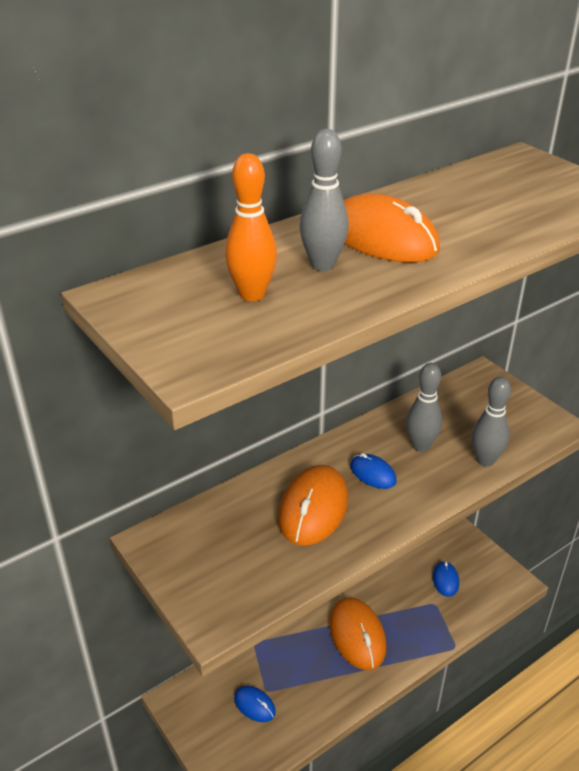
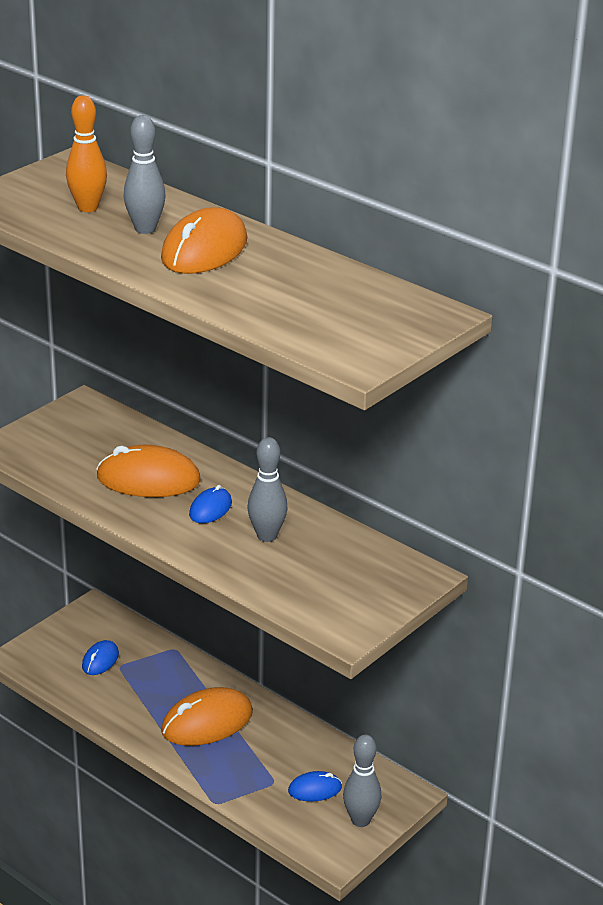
camera: 75 degrees right, 5 degrees down
(485, 460) = (259, 580): grey bowling pin -> grey bowling pin (360, 820)

